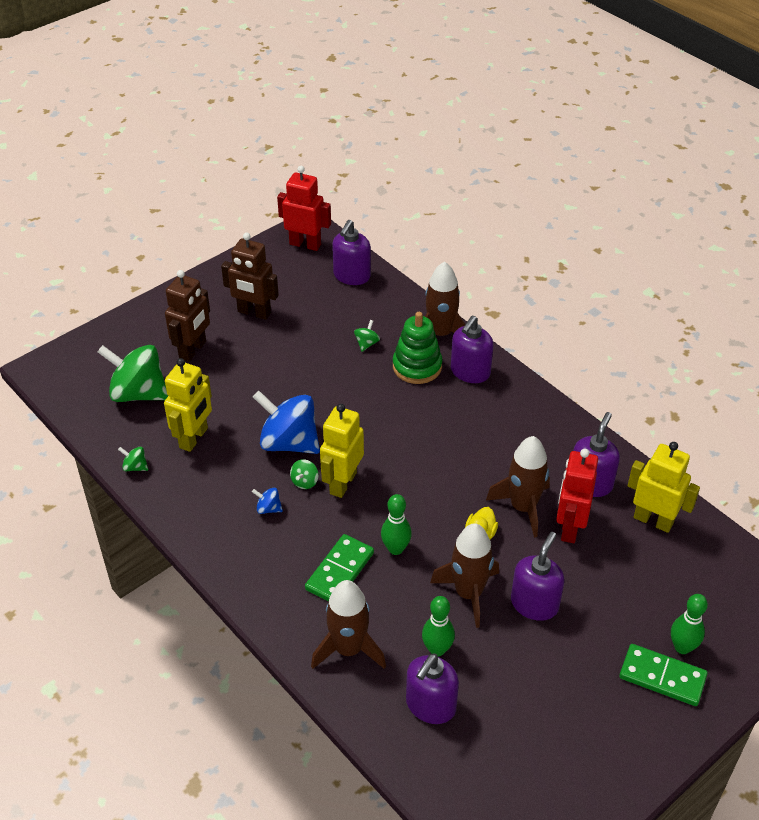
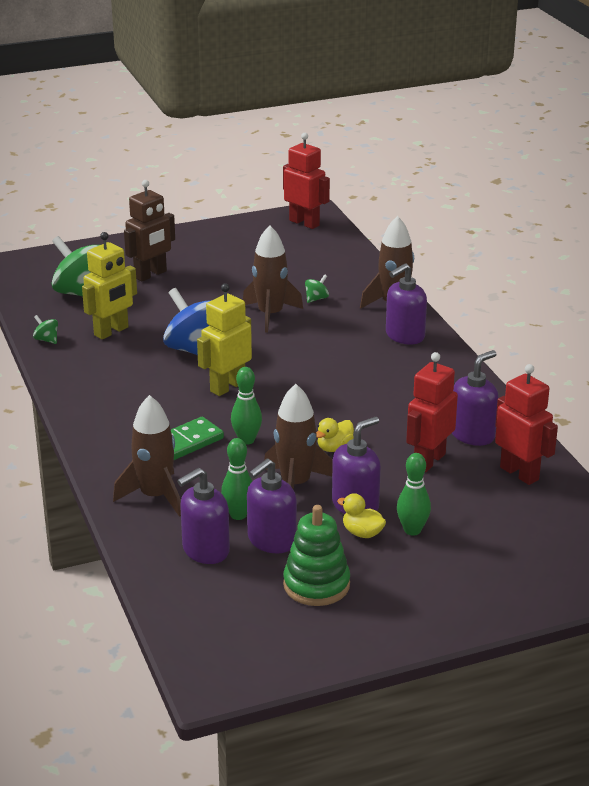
camera: 20 degrees right, 15 degrees down
(254, 312) = (224, 260): brown robot -> none
(268, 508) = (146, 390): blue spinning top -> none
(305, 482) = (192, 379): green spinning top -> none
(351, 276) = (334, 251): purple soap dispenser -> purple soap dispenser (271, 540)
(417, 366) = (354, 323): green stacking toy -> green stacking toy (316, 585)
(523, 507) = (391, 437): brown rocket -> brown rocket (270, 315)
(558, 637) = (362, 533): none -> yellow duck
(653, 520) = (519, 473): yellow robot -> red robot
(662, 677) = (449, 583): green domino -> none
(682, 647) = (485, 568): green bowling pin -> green bowling pin (412, 530)

